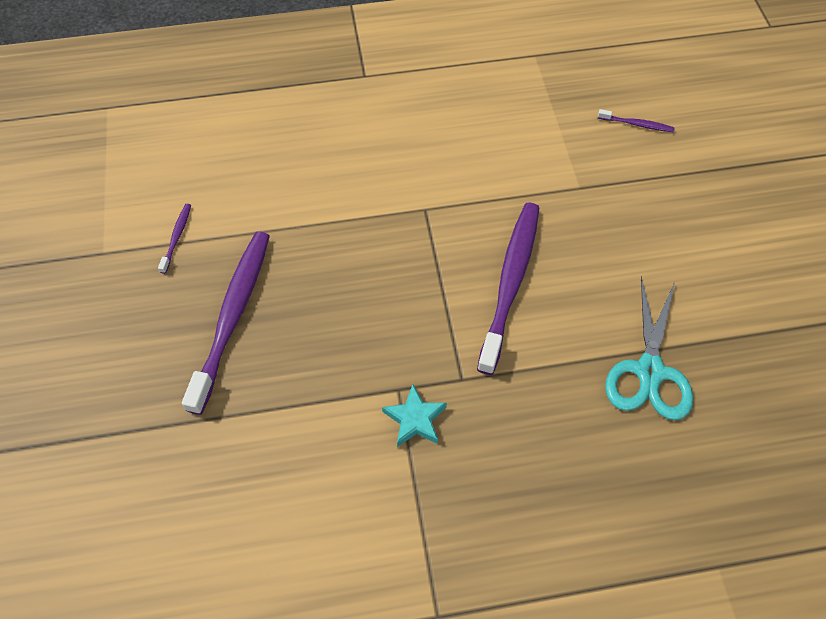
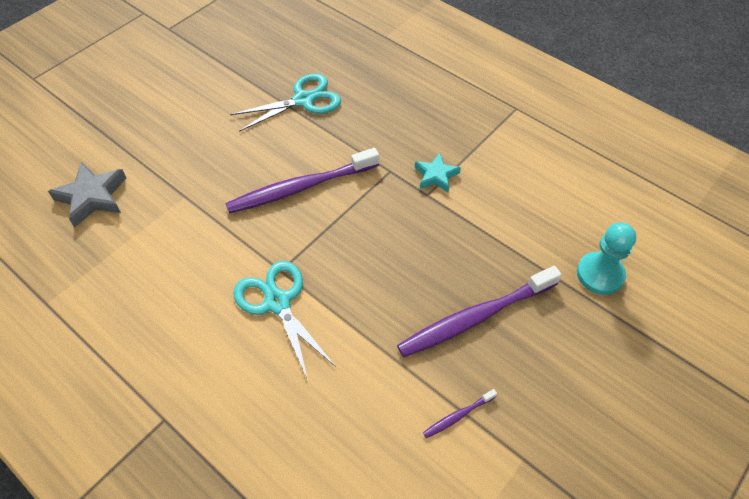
camera: 130 degrees left, 5 degrees down
(154, 465) = (600, 274): none -> turquoise pawn
(394, 188) = (277, 302): none -> turquoise scissors
(637, 124) = (92, 197): purple toothbrush -> grey star

